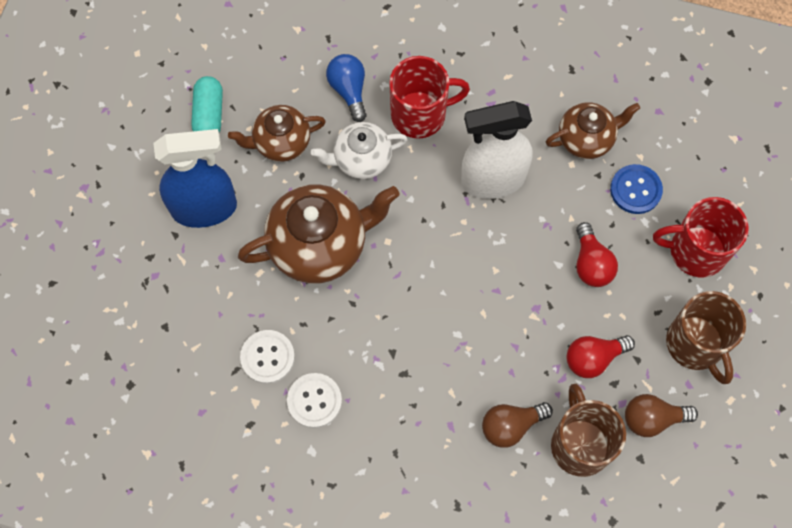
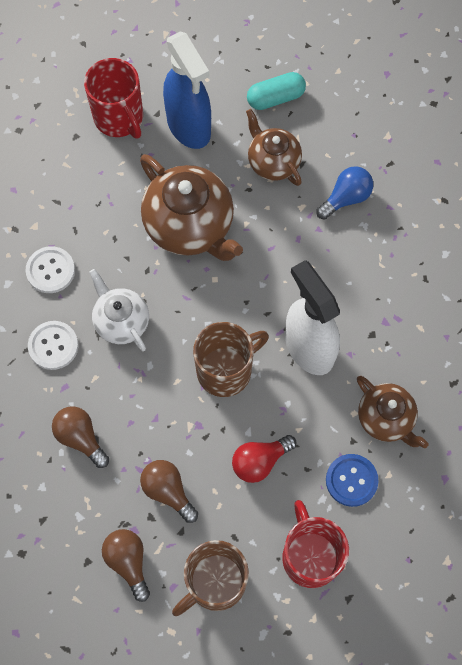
camera: 70 degrees right, 0 degrees up
(267, 357) = (76, 221): white button -> white button (53, 346)
(361, 159) = (283, 231): white teapot -> white teapot (121, 321)
(420, 114) = (348, 264): red mug -> red mug (119, 118)
(580, 444) = (83, 503): brown mug -> brown mug (225, 370)
(593, 358) = (168, 491): red light bulb -> brown light bulb

